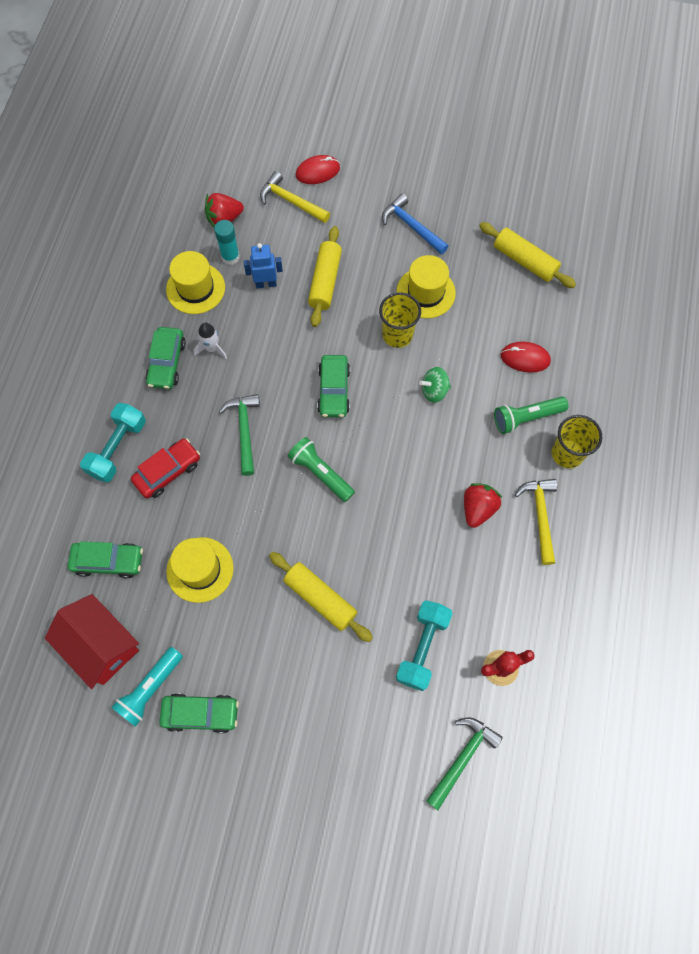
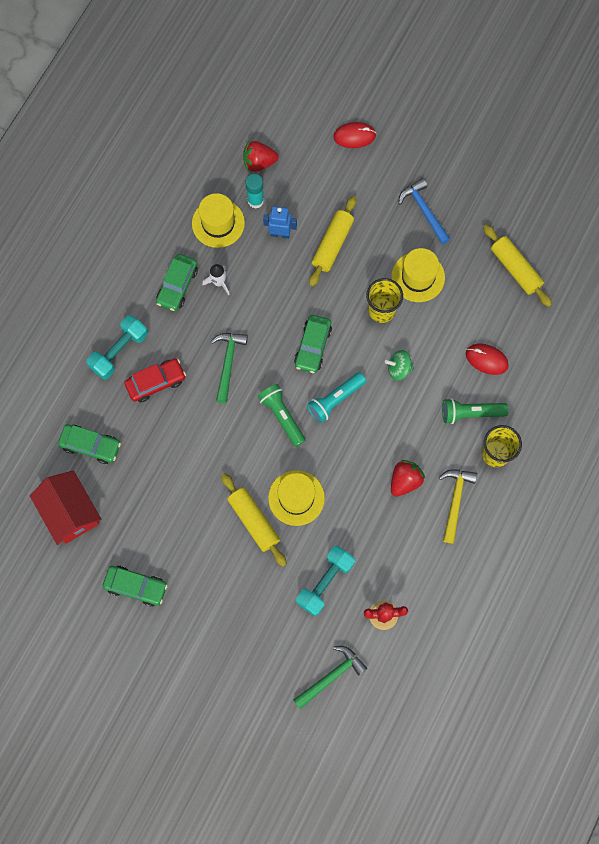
camera: 15 degrees right, 5 degrees up
(150, 689) = (101, 556): turquoise flashlight -> turquoise flashlight (335, 400)
(200, 569) = (162, 471): yellow hat -> yellow hat (296, 498)
(291, 201) = (323, 160): yellow hammer -> none

